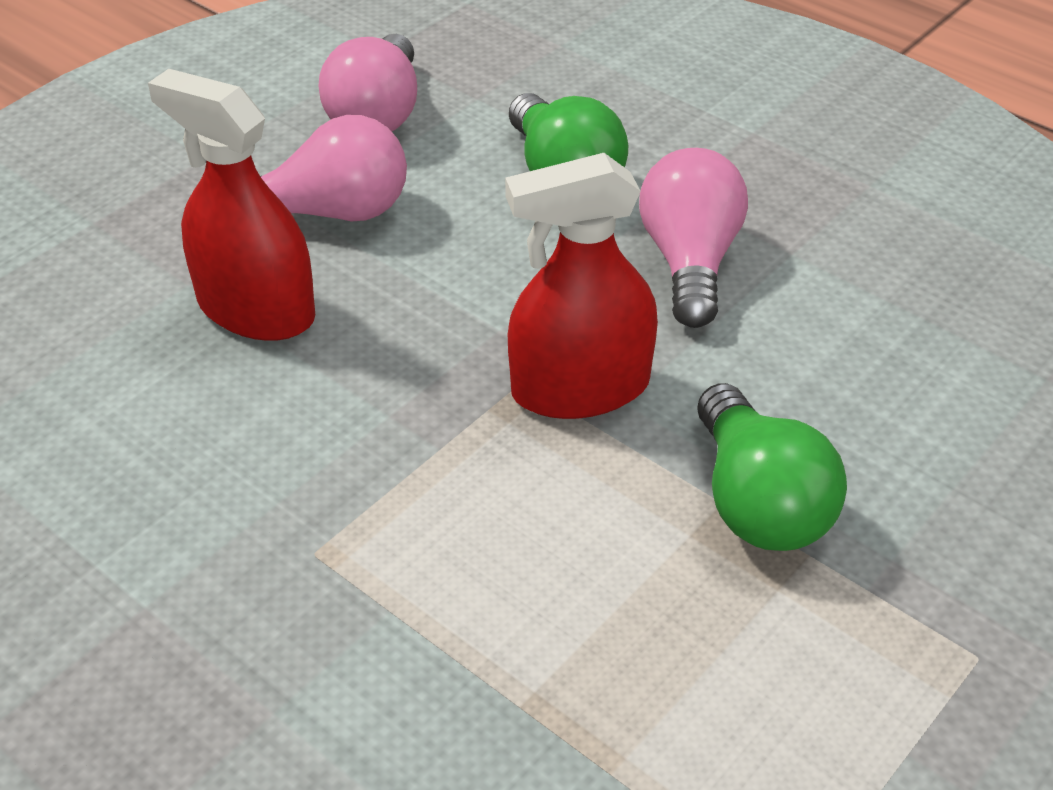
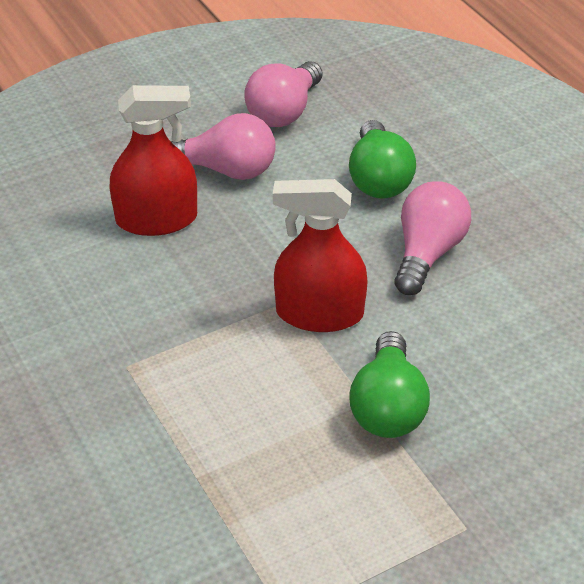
camera: 20 degrees right, 0 degrees up
(256, 310) = (156, 219): red spray bottle -> red spray bottle turned 120 degrees clockwise

